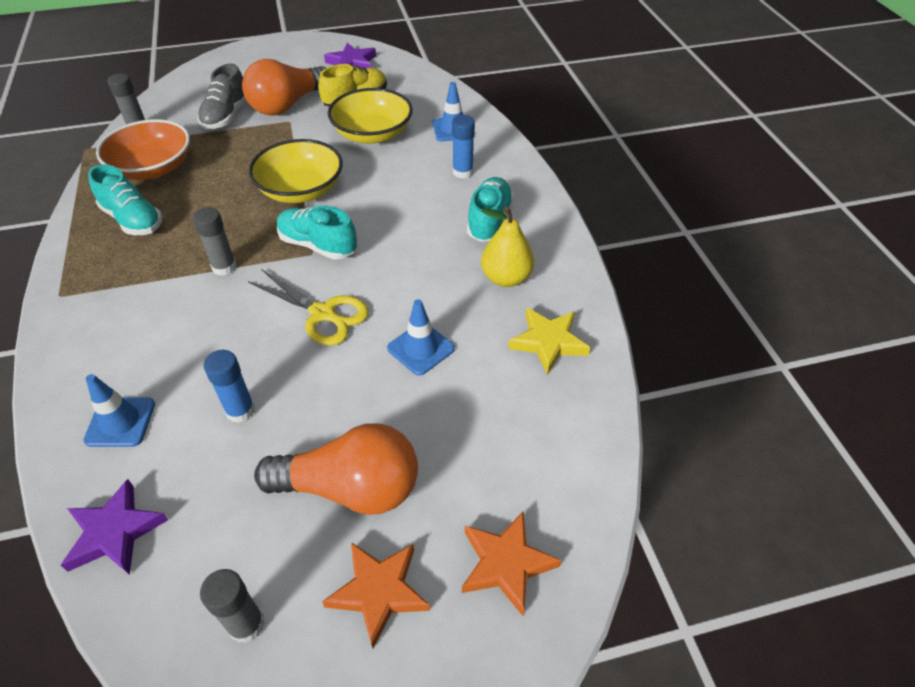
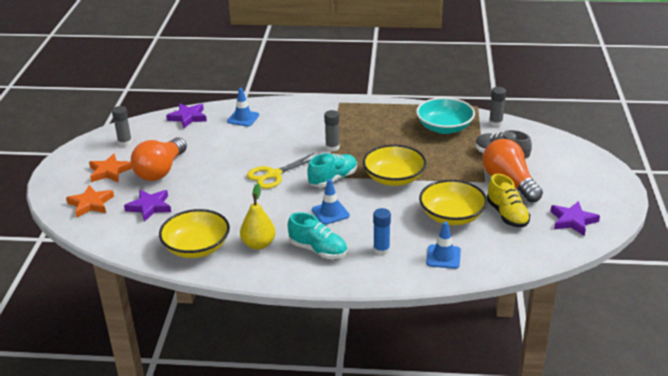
camera: 110 degrees right, 15 degrees down
(133, 220) = (392, 121): turquoise shoe -> none
(153, 168) = (444, 128): orange bowl -> turquoise bowl
(240, 411) = (226, 147): blue glue stick -> none
(420, 348) = (225, 202): blue traffic cone -> blue traffic cone (330, 213)
(475, 452) = (149, 207): none -> purple star
(548, 342) = (196, 247): yellow star -> yellow bowl

